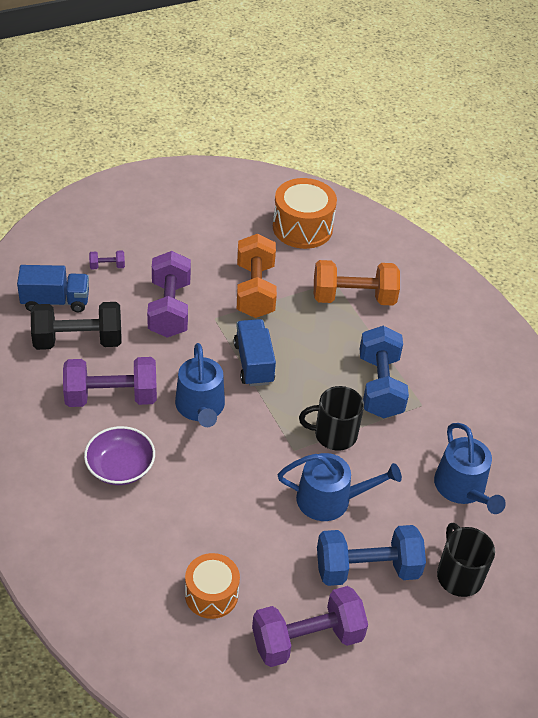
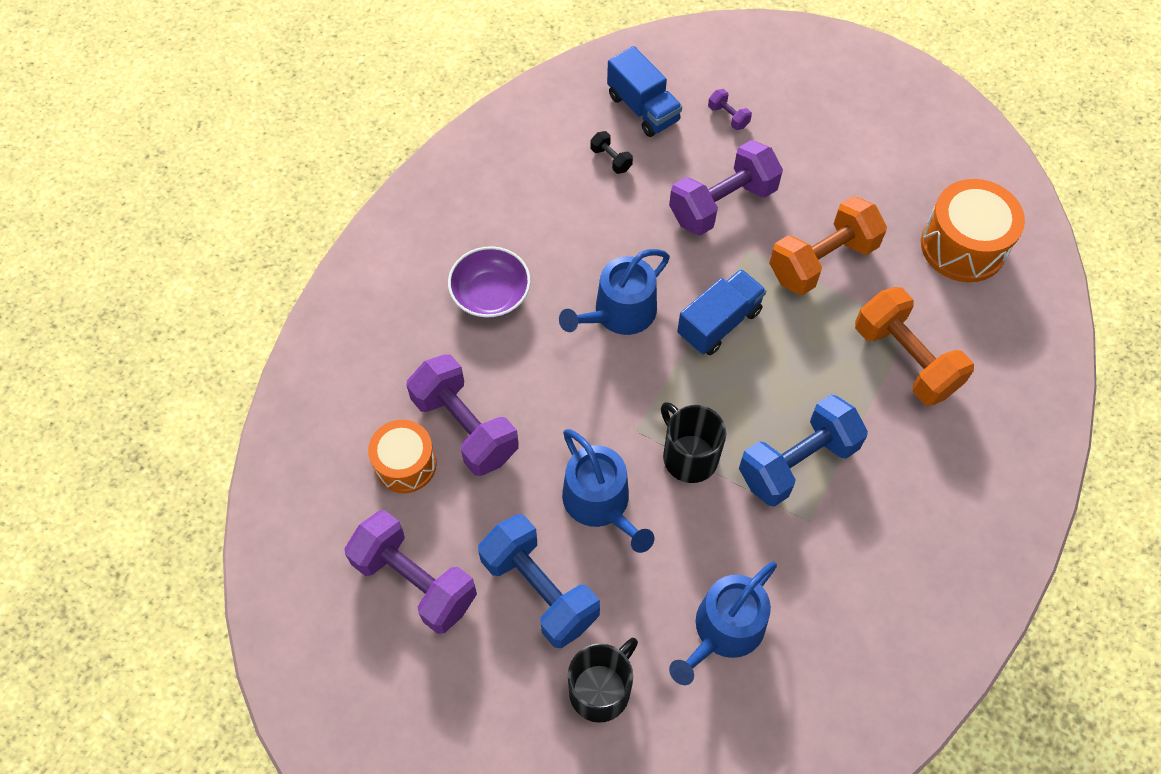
camera: 60 degrees right, 15 degrees up
(78, 341) = (611, 159): black dumbbell -> black dumbbell, size x0.43
(111, 397) = (567, 231): purple dumbbell -> purple dumbbell (465, 427)

